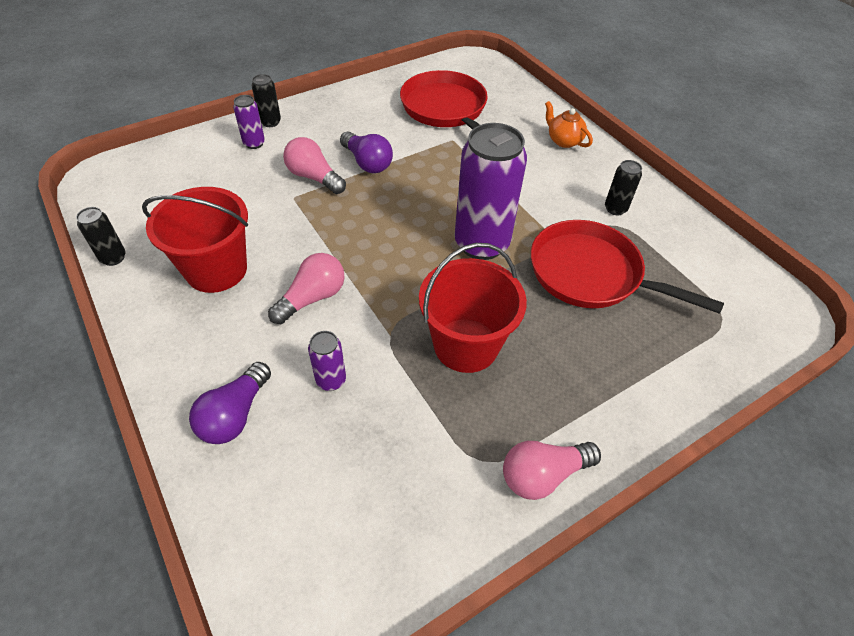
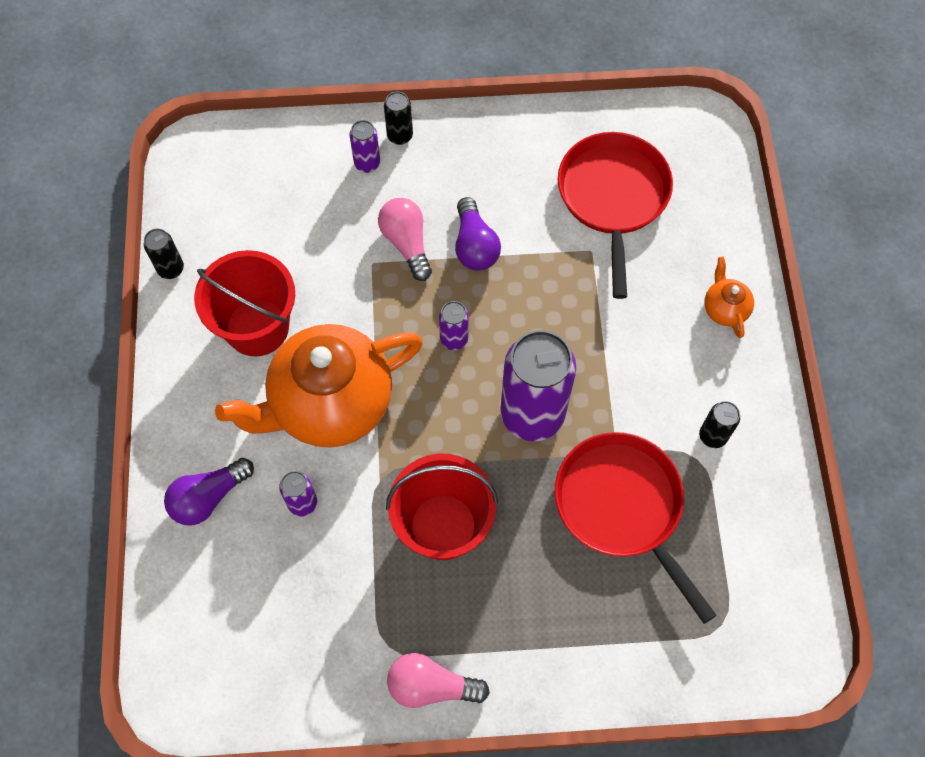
camera: 30 degrees right, 15 degrees up
(312, 298) = (330, 404): pink light bulb -> orange teapot
(389, 220) = (454, 339): none -> purple can

